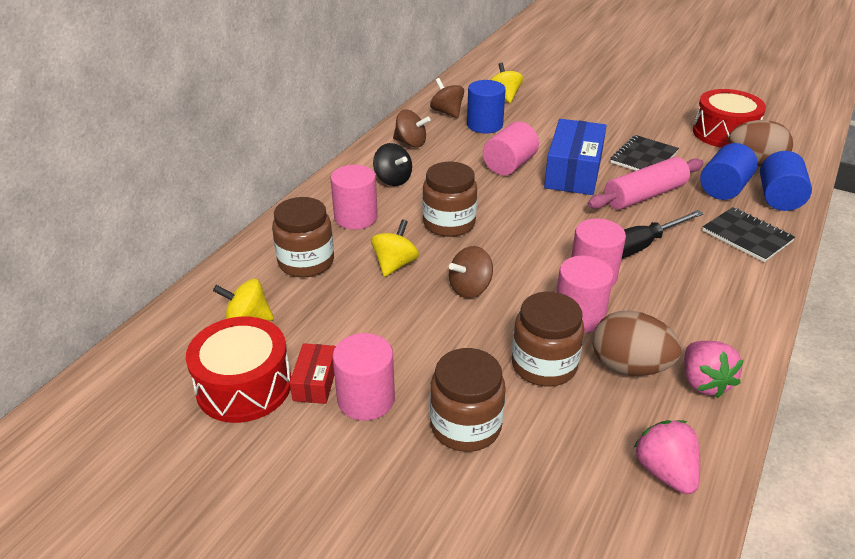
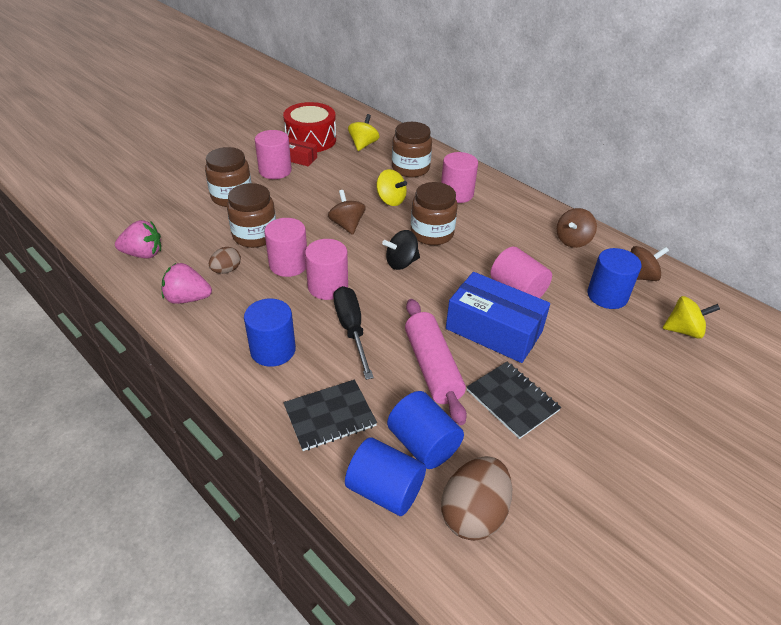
camera: 105 degrees right, 5 degrees up
(393, 180) = (508, 219): black spinning top -> black spinning top (401, 263)
(629, 367) = (226, 270): brown egg -> brown egg, size x0.56
(712, 288) = (273, 350): none -> blue cylinder
(724, 133) = (564, 523): red drum -> none

